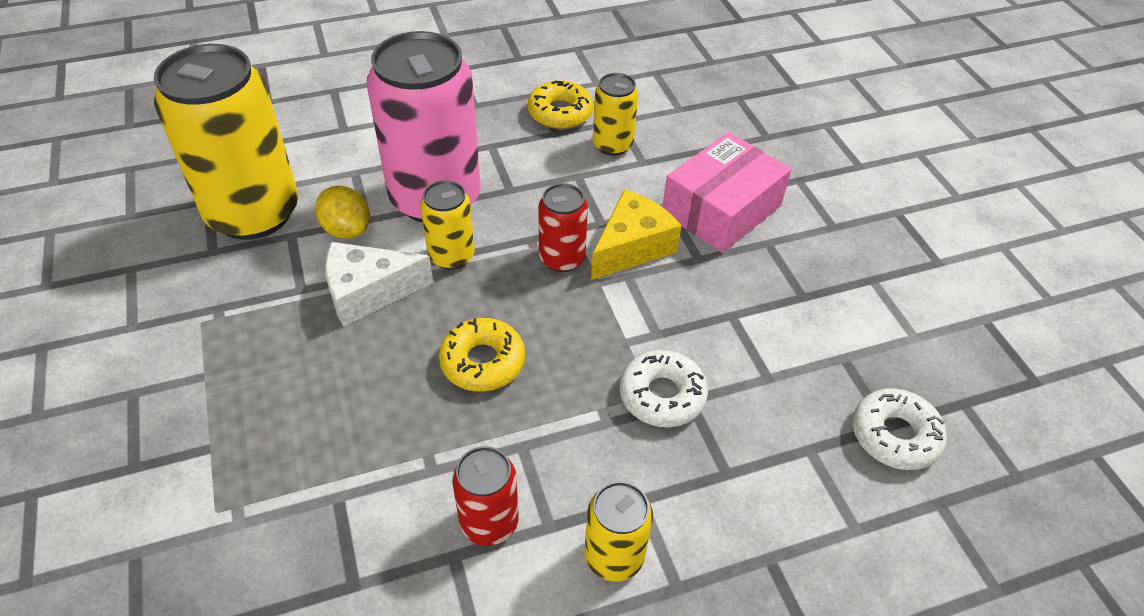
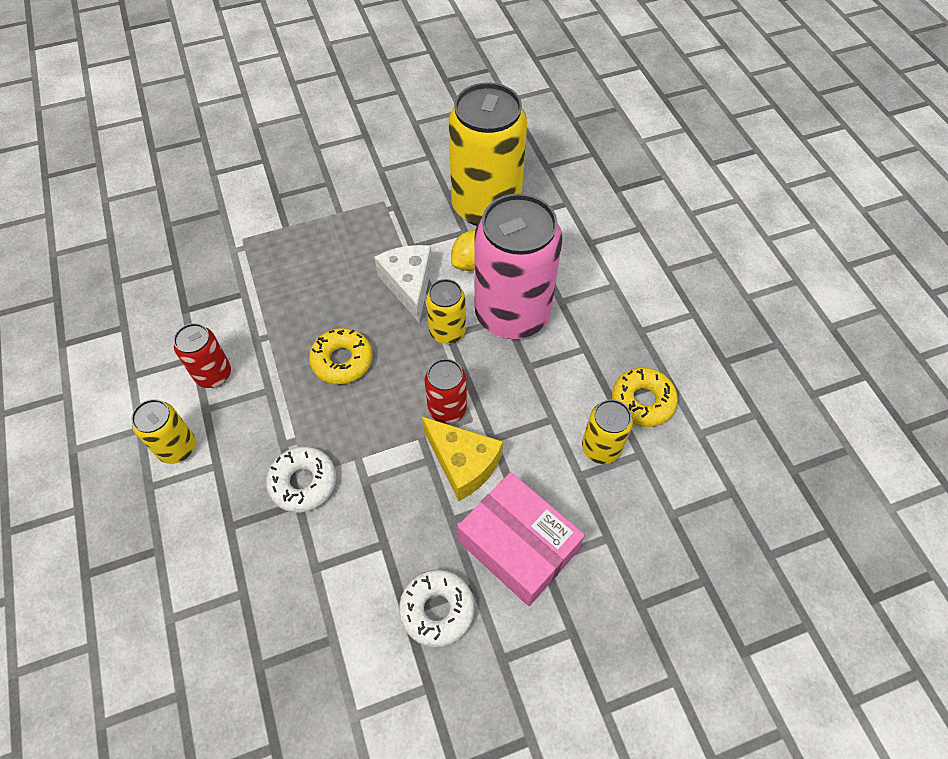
camera: 90 degrees right, 10 degrees up
(895, 435) = (247, 669): white donut -> white donut (437, 610)

